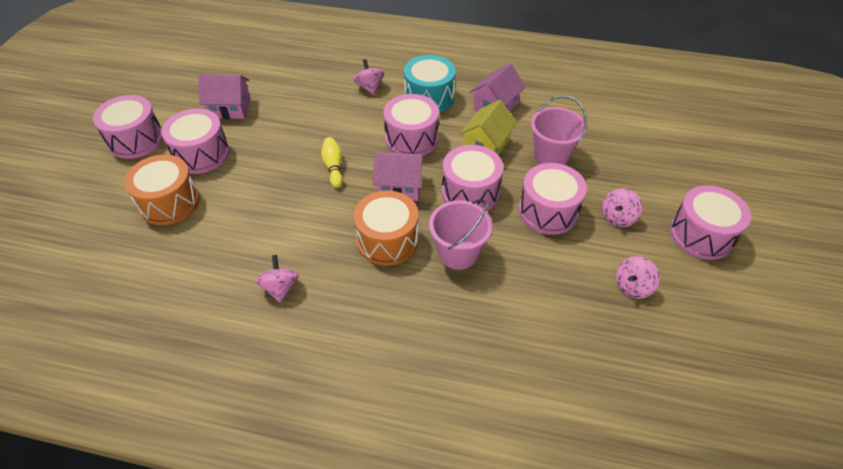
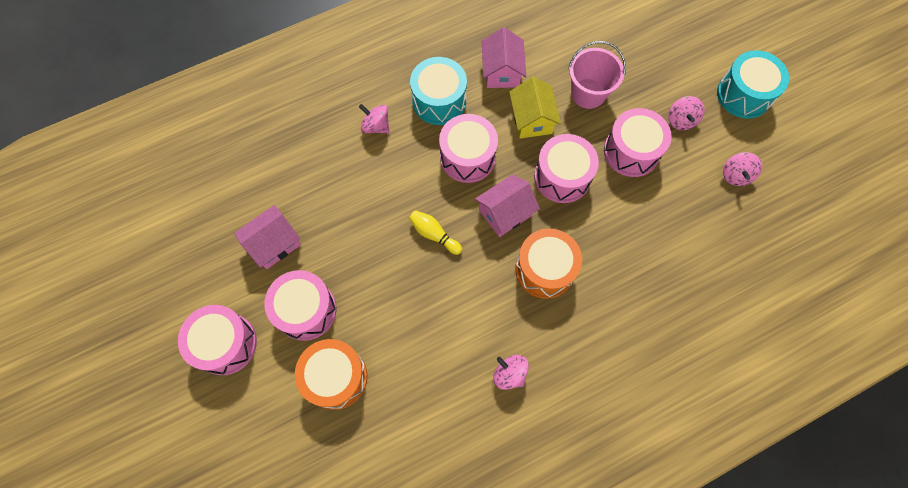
camera: 40 degrees left, 20 degrees up
(458, 253) = (603, 239): pink bucket -> none
(701, 235) = (744, 94): pink drum -> turquoise drum

